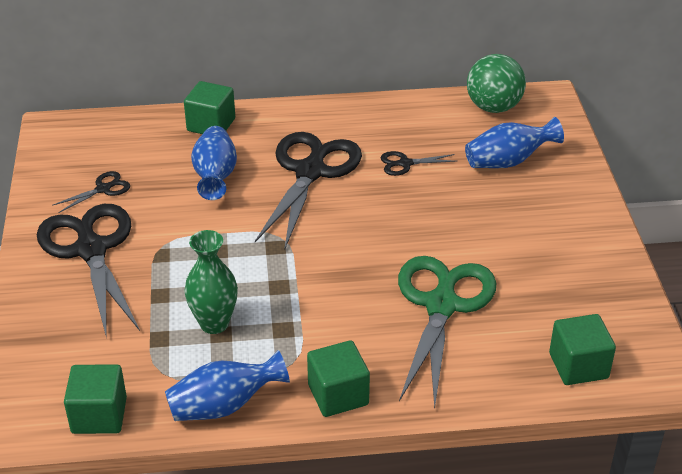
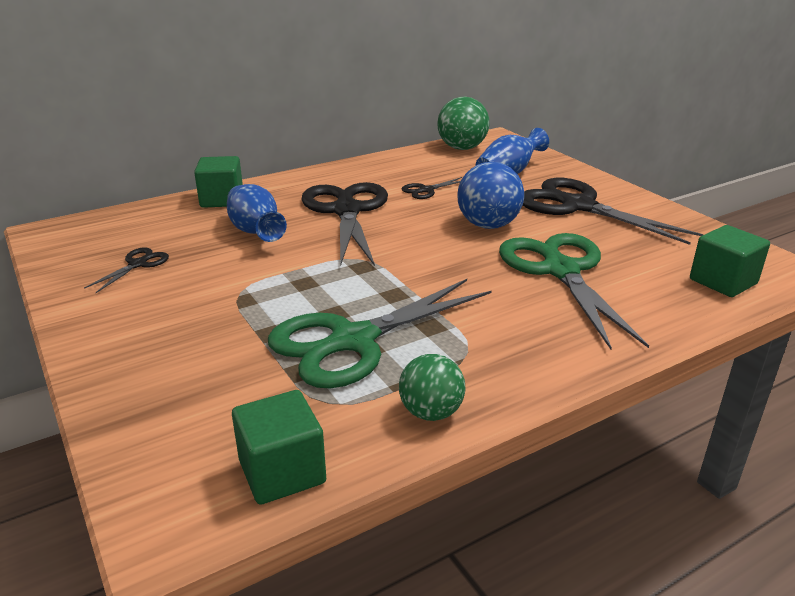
camera: 25 degrees left, 10 degrees down
(91, 249) = (157, 314): black scissors -> black scissors (577, 206)
(214, 323) = (352, 341): green vase -> green scissors
(224, 406) = (431, 412): blue vase -> green ball
(338, 395) = (542, 365): green cube -> none
(425, 229) = (488, 225): none -> blue ball

